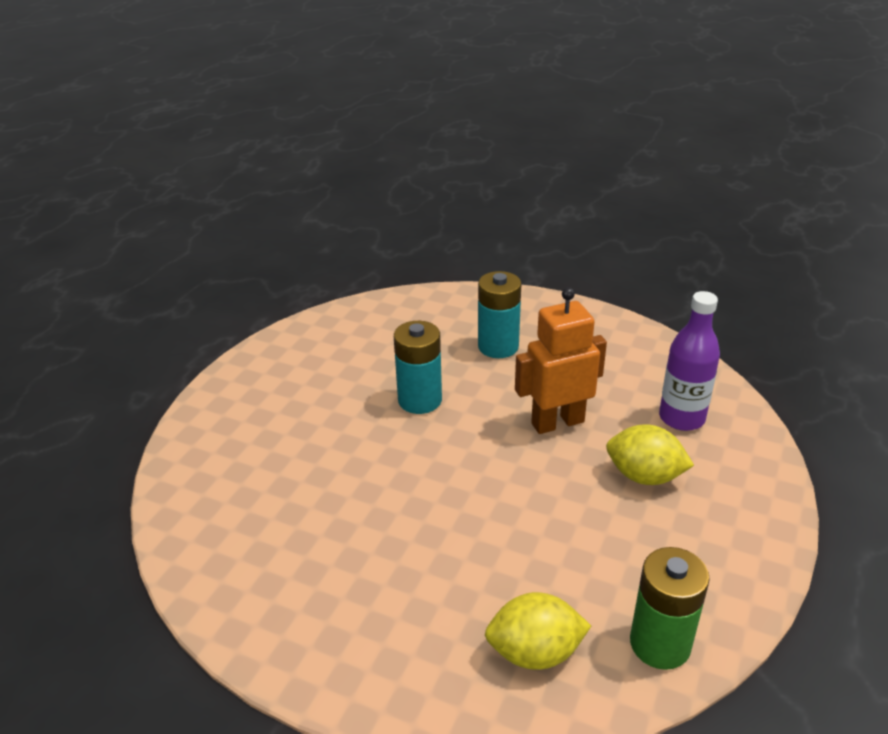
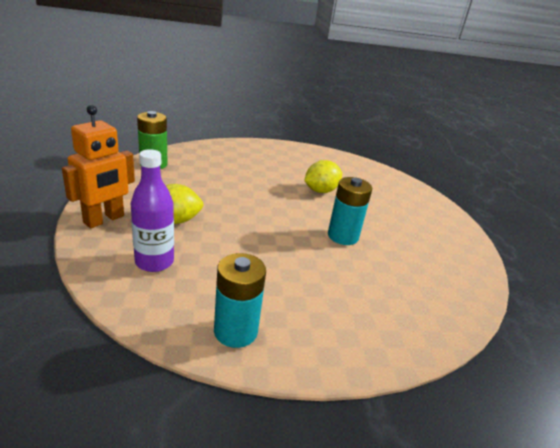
camera: 145 degrees right, 5 degrees down
(498, 346) = (331, 291): turquoise battery -> turquoise battery (235, 331)
(535, 652) = (205, 157): yellow lemon -> yellow lemon (320, 191)
(557, 422) = (245, 240): orange robot -> orange robot (104, 219)

